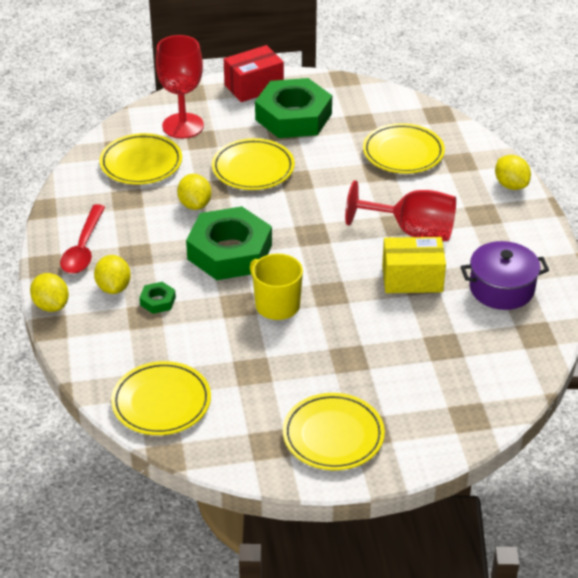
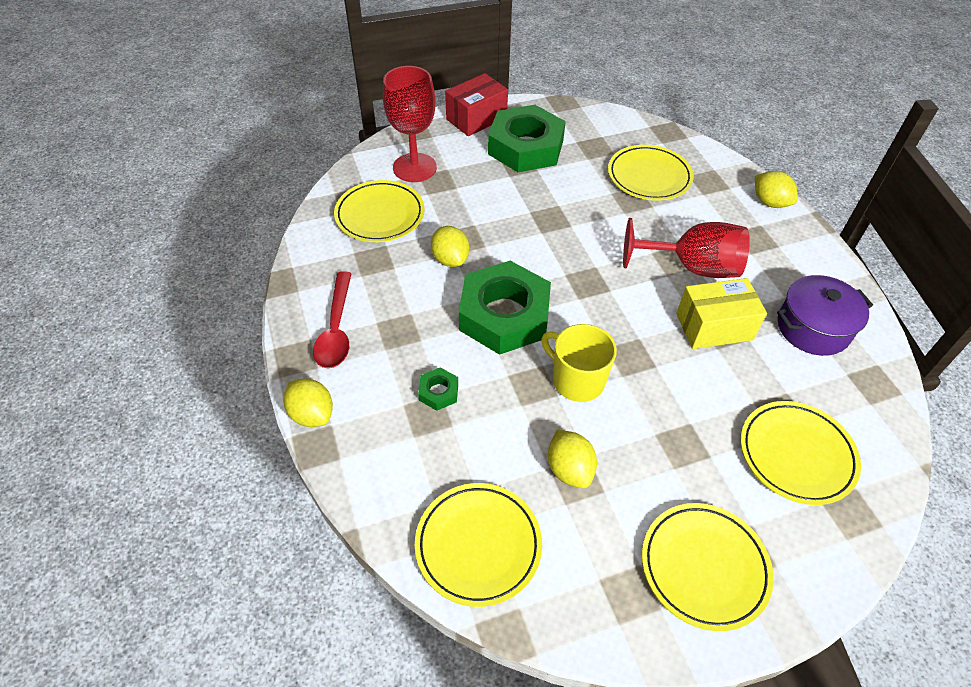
camera: 10 degrees left, 10 degrees up
(113, 287) = (382, 379): yellow lemon -> yellow lemon (569, 469)
(253, 168) = (501, 209): yellow plate -> yellow plate (796, 454)

